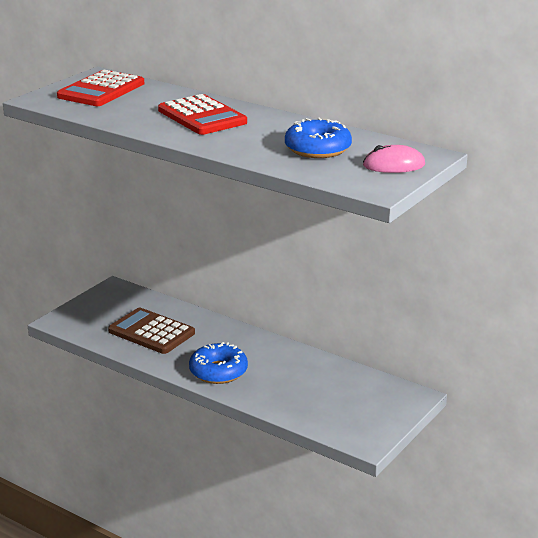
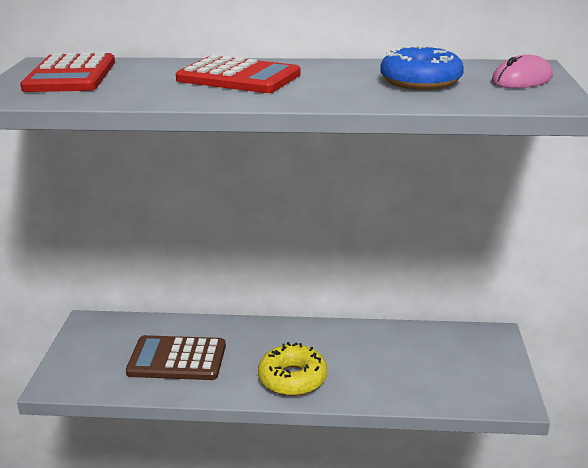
camera: 30 degrees left, 0 degrees up
(218, 371) = (292, 378): blue donut -> yellow donut

